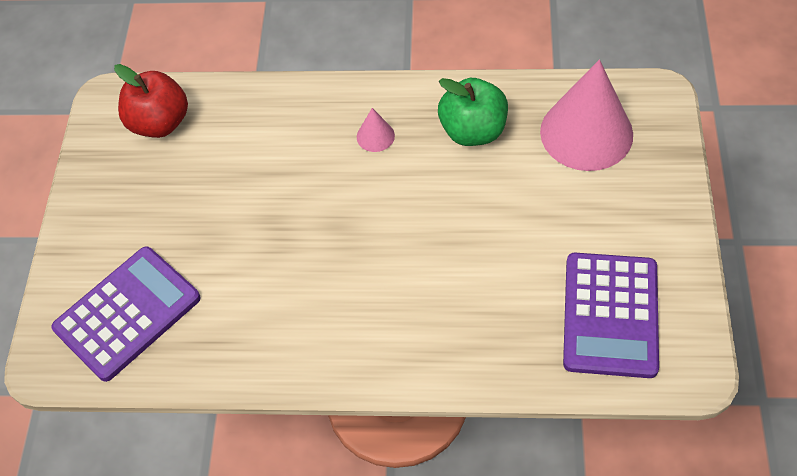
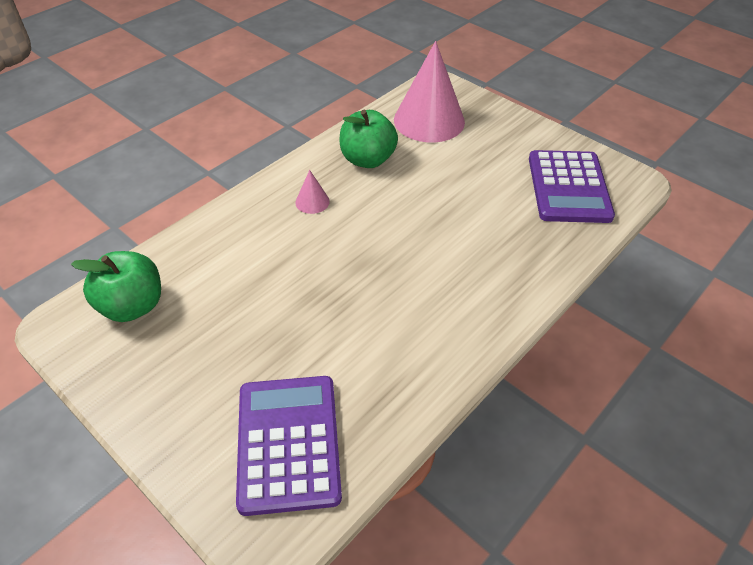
camera: 55 degrees left, 10 degrees down
(160, 123) = (132, 306): red apple -> green apple
(610, 315) = (569, 187): purple calculator -> purple calculator turned 45 degrees clockwise

